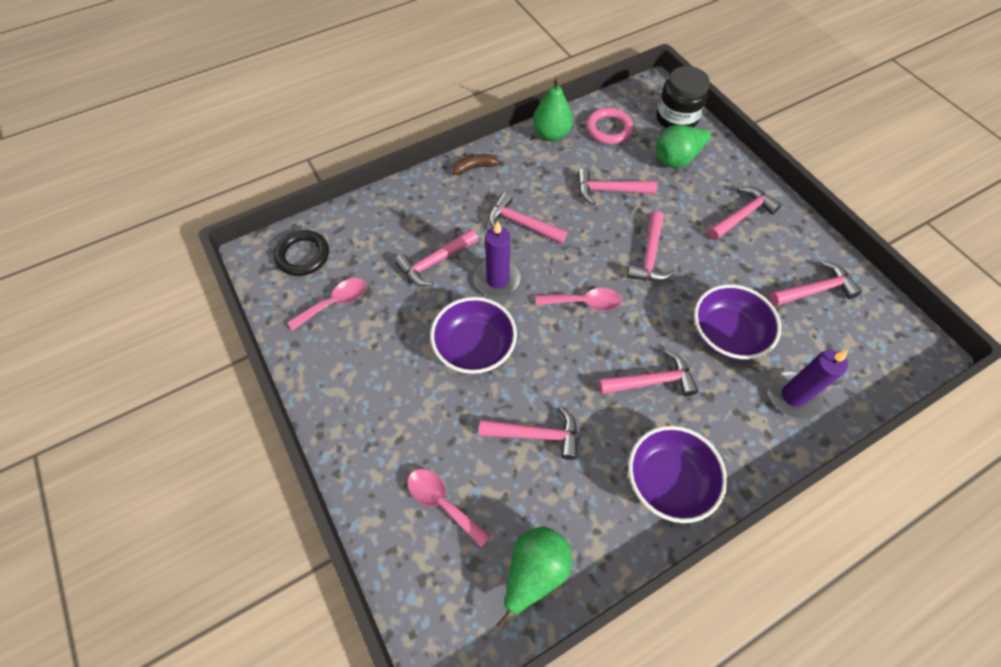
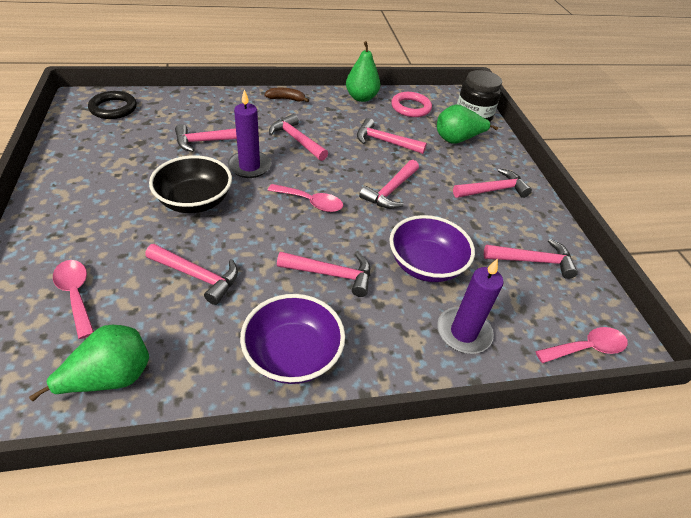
camera: 15 degrees right, 15 degrees down
(335, 303) = (111, 141): pink spoon -> pink spoon (586, 348)
(474, 347) = (195, 201): purple bowl -> black bowl

